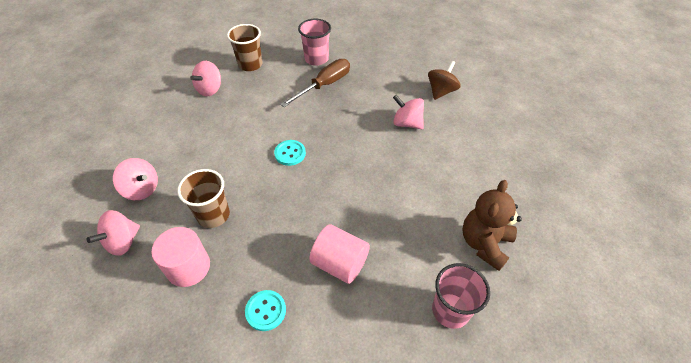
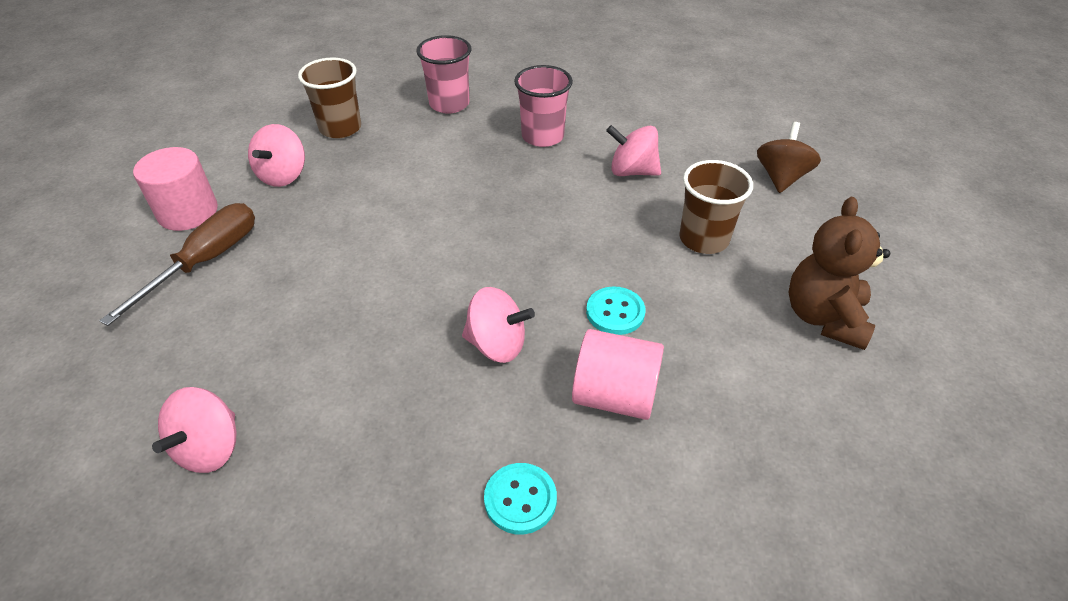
camera: 15 degrees left, 5 degrees down
(142, 189) = (215, 353): pink spinning top -> pink spinning top (497, 344)
(188, 267) = (352, 462): pink cylinder -> pink cylinder (188, 212)
(213, 215) = (365, 368): brown cup -> brown cup (703, 239)
(290, 153) = (462, 247): turquoise button -> turquoise button (615, 312)
(324, 85) = (478, 139): brown screwdriver -> brown screwdriver (205, 261)
(441, 91) = (664, 119): brown spinning top -> brown spinning top (781, 177)
(450, 310) = (818, 424): pink cup -> pink cup (542, 136)

